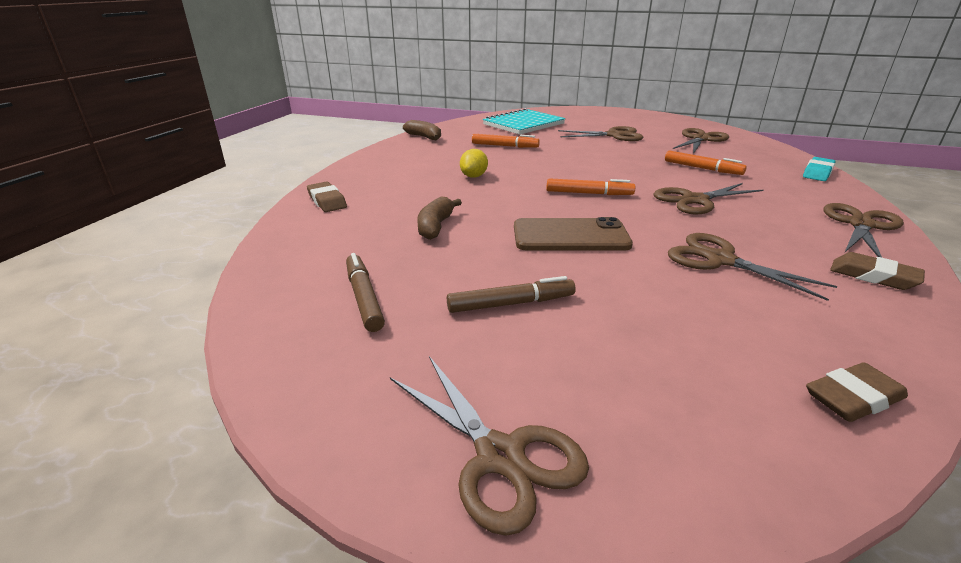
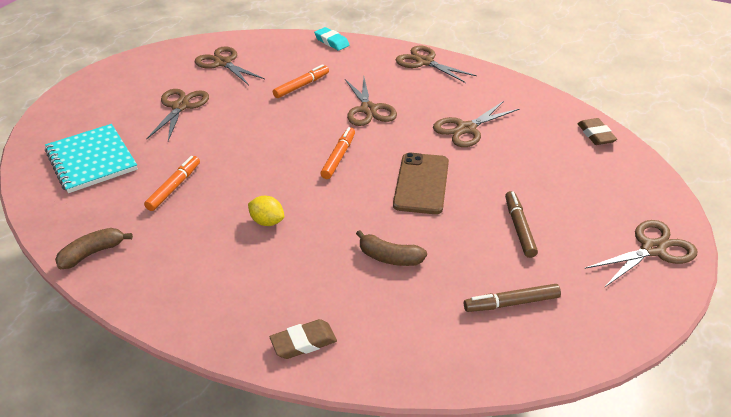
camera: 80 degrees left, 10 degrees up
(873, 276) = (490, 85): brown eraser -> none

